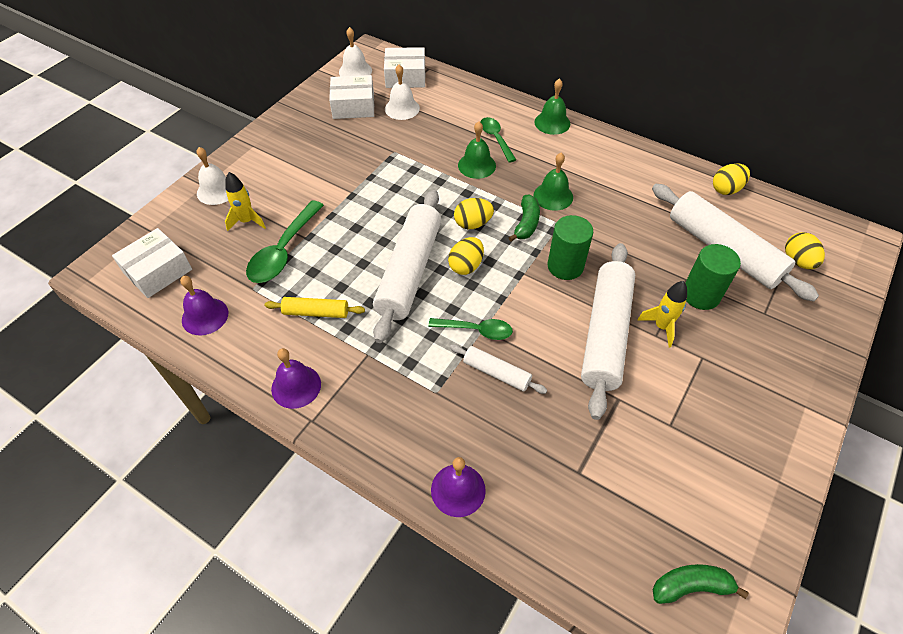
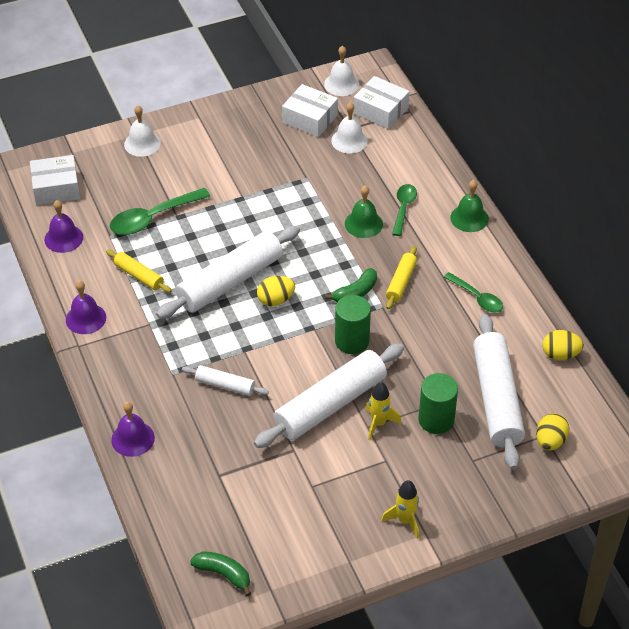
camera: 35 degrees right, 5 degrees down
(247, 221) = (145, 181): yellow rocket -> yellow rocket (405, 520)
(473, 224) = (312, 270): yellow egg -> none
(476, 330) = (239, 350): green spoon -> green spoon (477, 298)
(496, 373) = (225, 385): white rolling pin -> white rolling pin turned 45 degrees counterclockwise
(553, 196) = (401, 282): green bell -> yellow rolling pin

